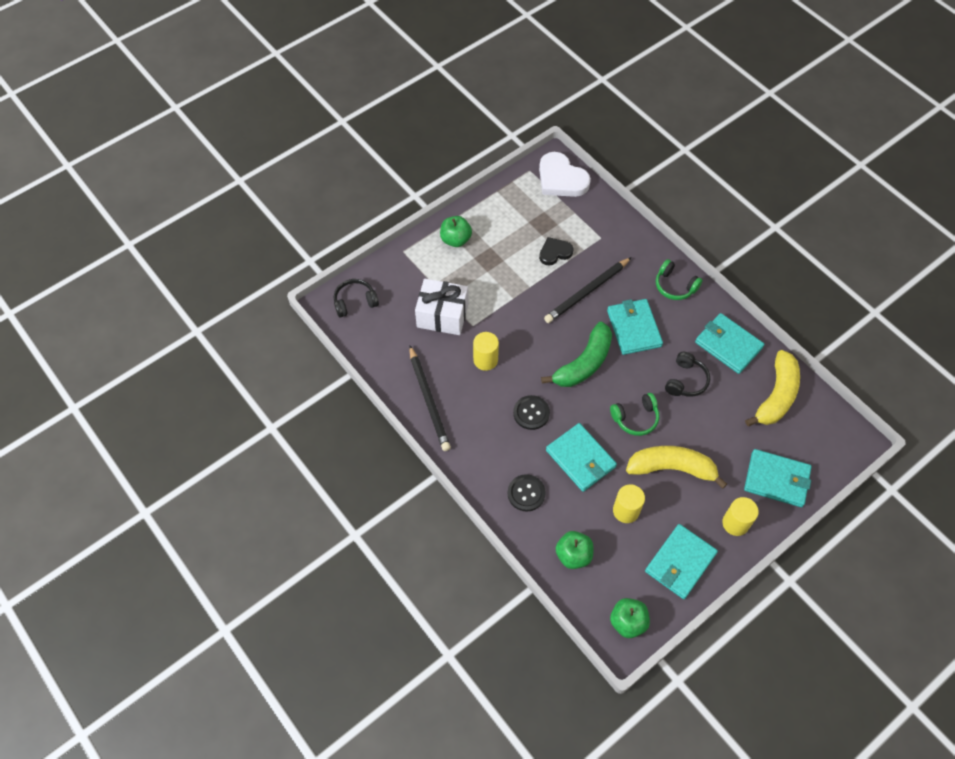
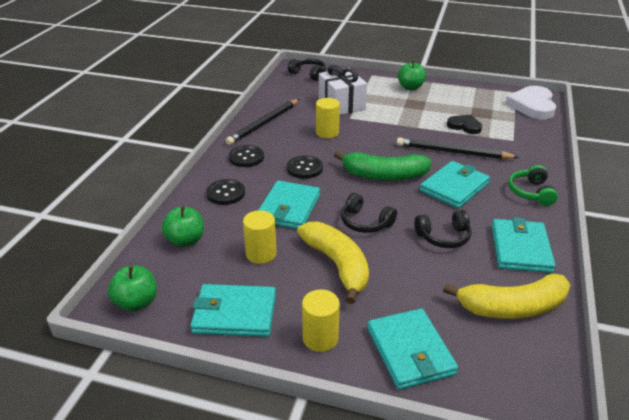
camera: 55 degrees right, 25 degrees down
(479, 447) = (246, 157): none -> black button
(635, 418) = (365, 222): green headphones -> black headphones

